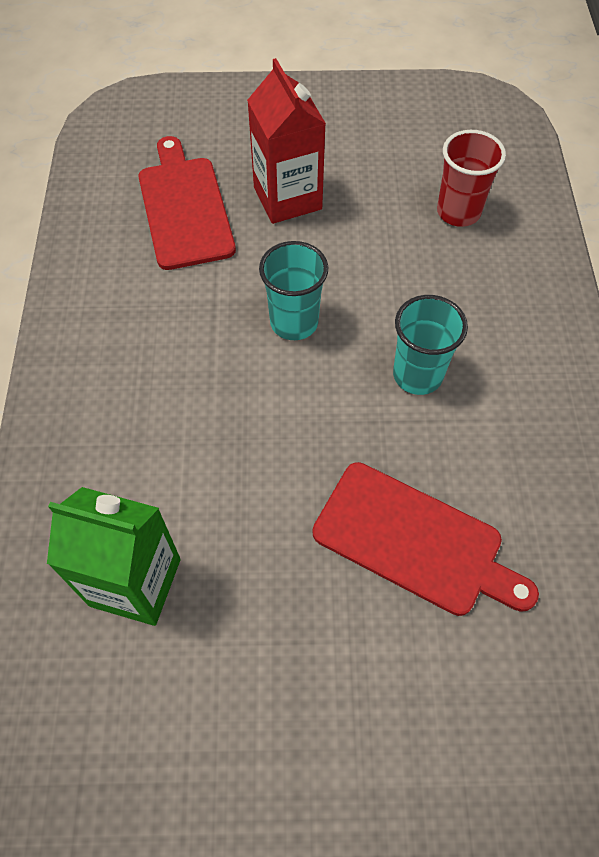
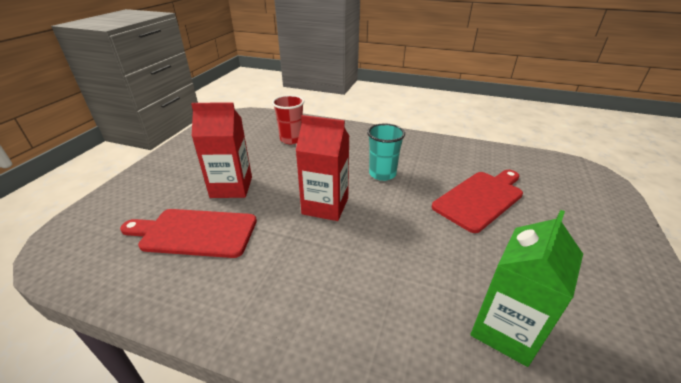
camera: 70 degrees left, 25 degrees down
(294, 322) = (325, 206): turquoise cup -> red carton

